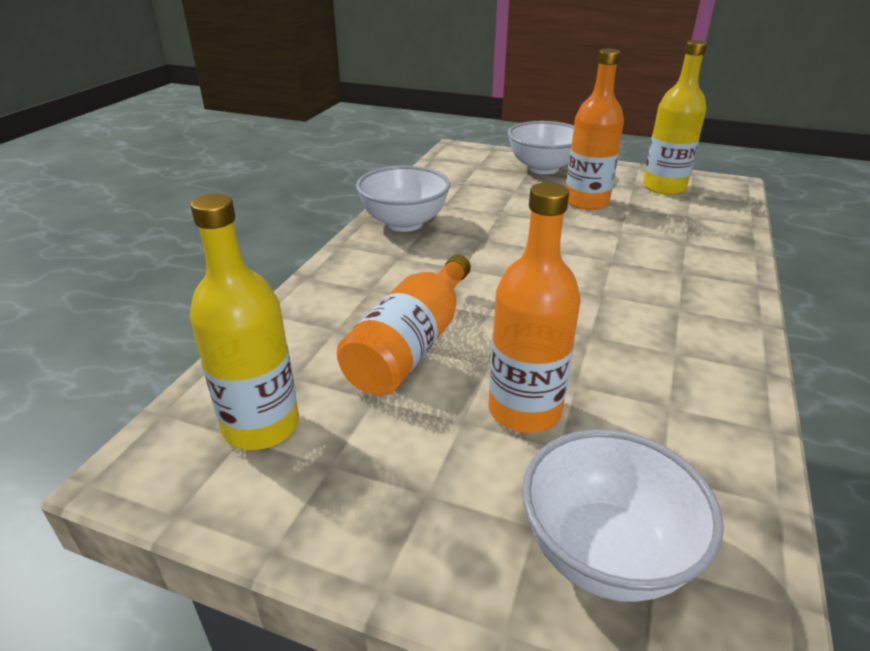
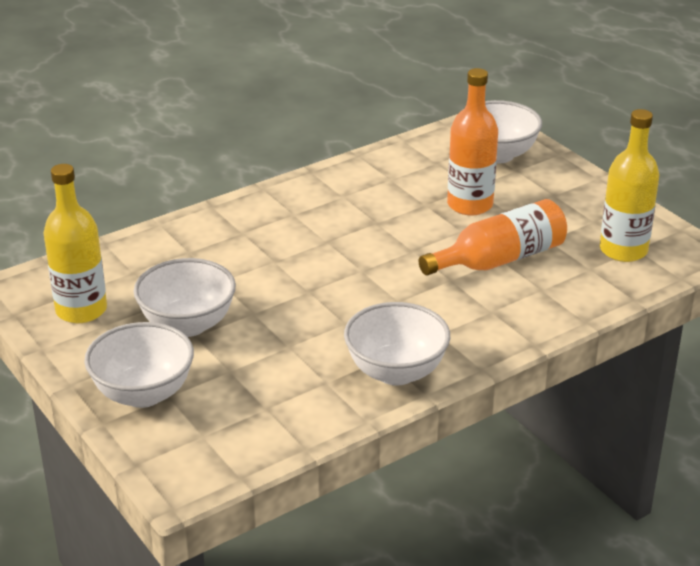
camera: 145 degrees left, 0 degrees up
(586, 202) = (187, 324): orange bottle -> white bowl

